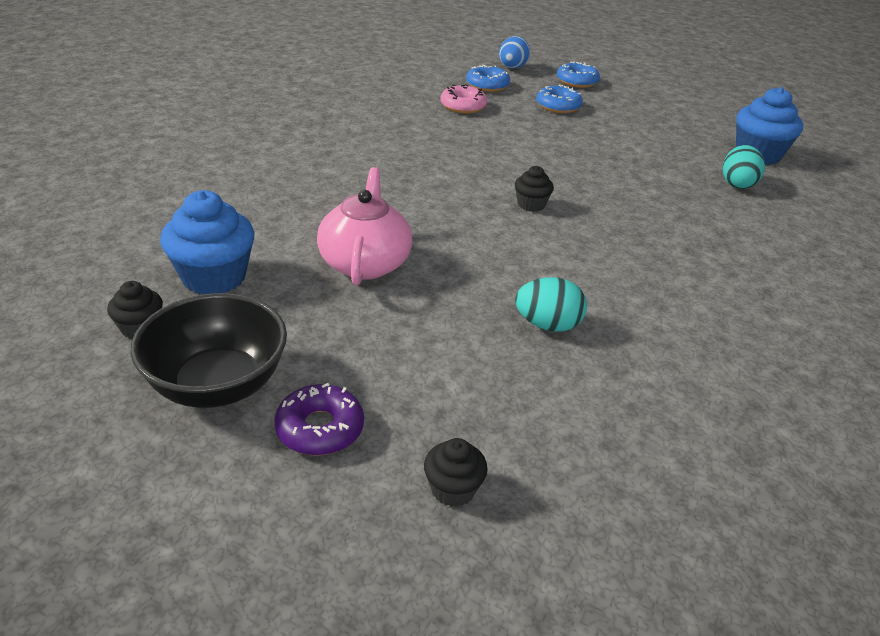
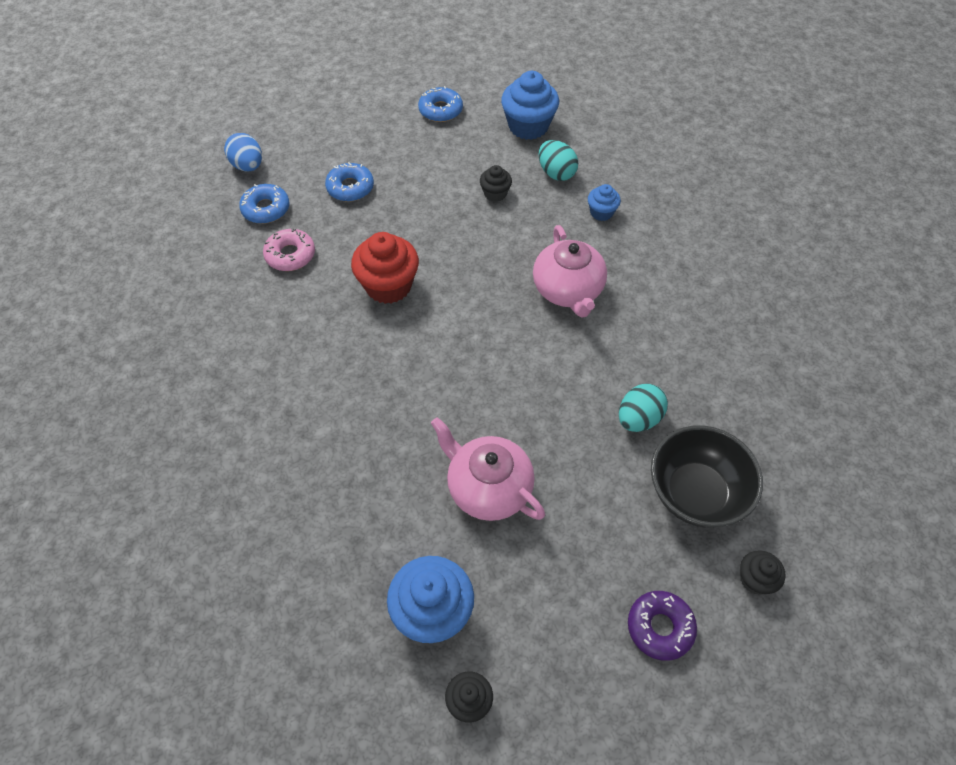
camera: 50 degrees left, 20 degrees up
(218, 385) = (575, 673): black bowl -> black bowl (695, 493)
(496, 150) = (388, 285): none -> red cupcake
(531, 205) = (488, 321): black cupcake -> black cupcake (495, 193)
(577, 81) = (318, 140): blue donut -> blue donut (440, 110)
(626, 233) = (568, 290): none -> pink teapot
(740, 221) = (601, 212): none -> blue cupcake

